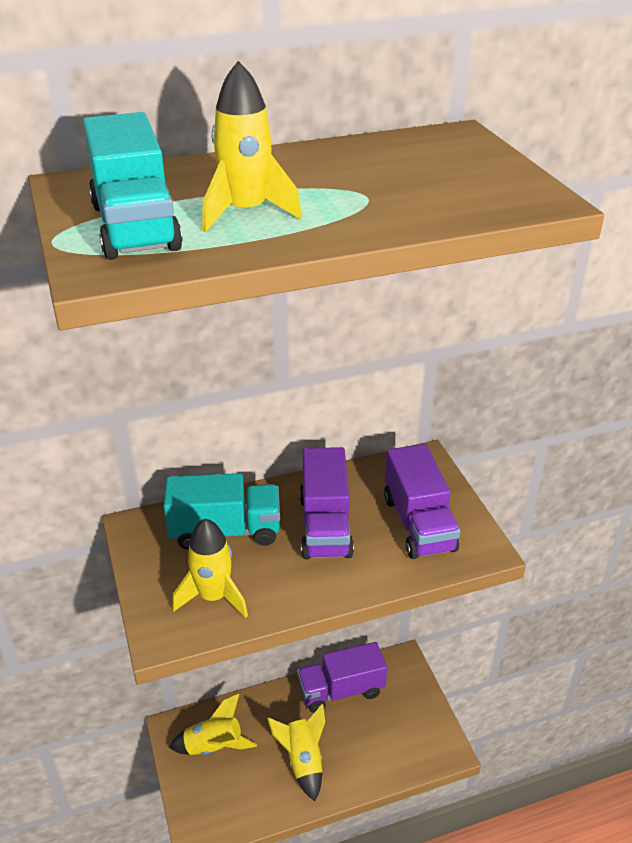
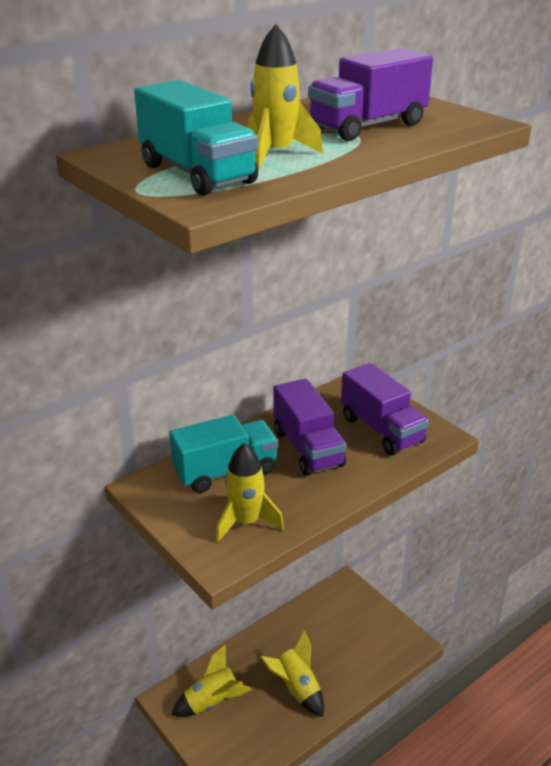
camera: 20 degrees left, 5 degrees down
(341, 690) = (303, 622): purple truck -> purple truck (368, 126)

